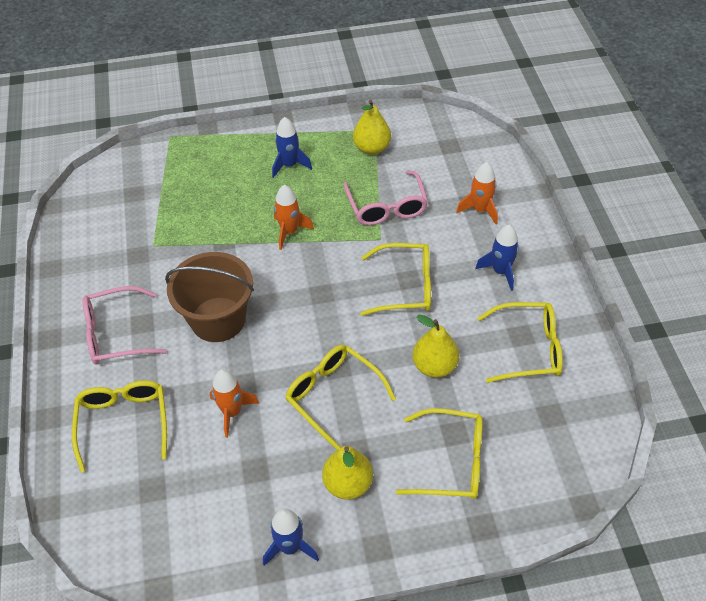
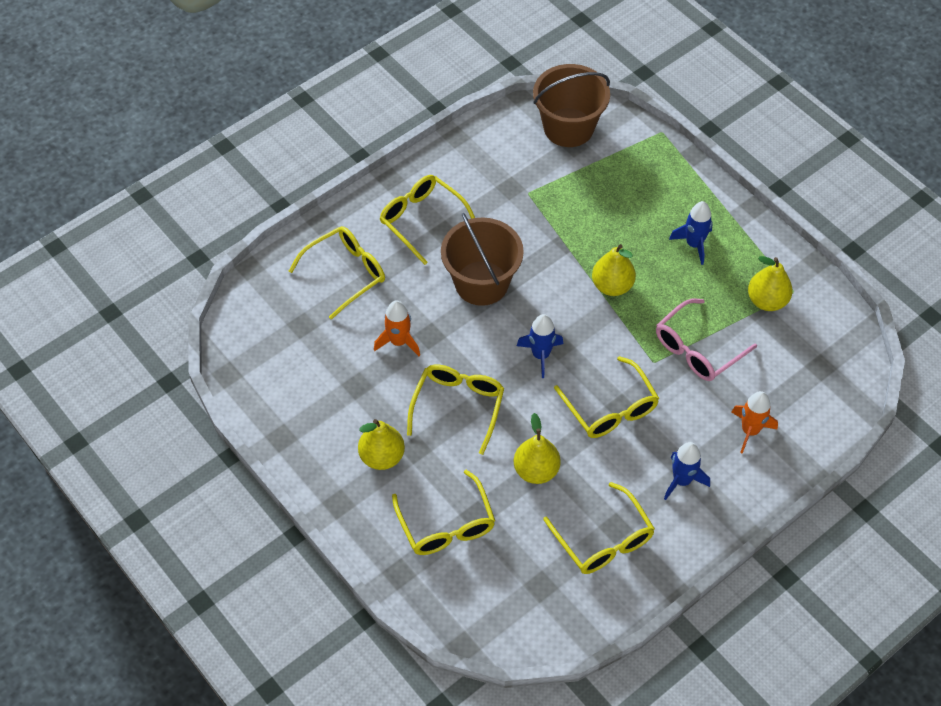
camera: 60 degrees right, 5 degrees up
(113, 189) = (568, 127): none -> brown bucket
(116, 334) = (422, 220): pink glasses -> yellow glasses
(289, 232) = (612, 286): orange rocket -> yellow pear
(290, 547) = (305, 443): blue rocket -> blue rocket (540, 355)

